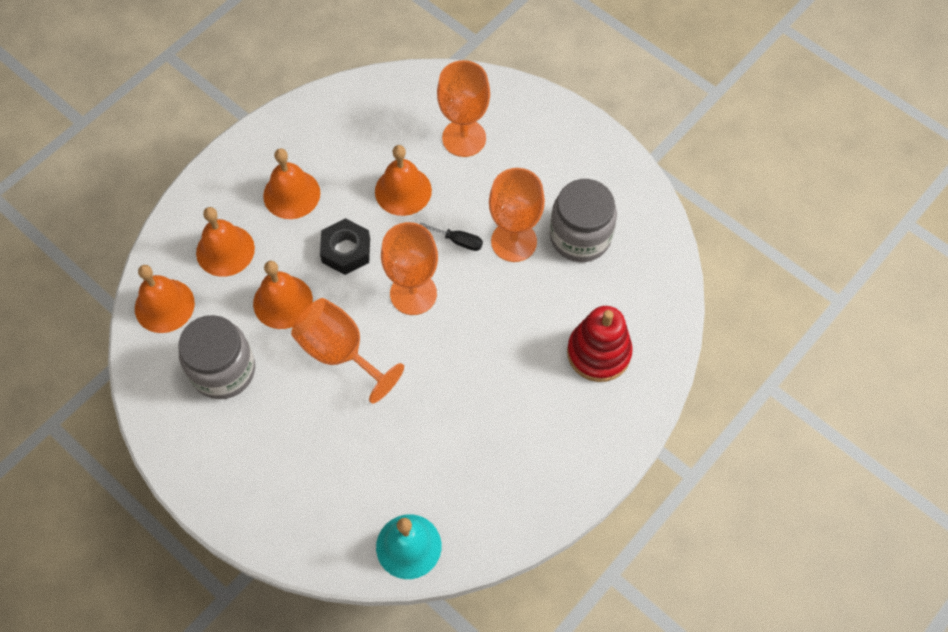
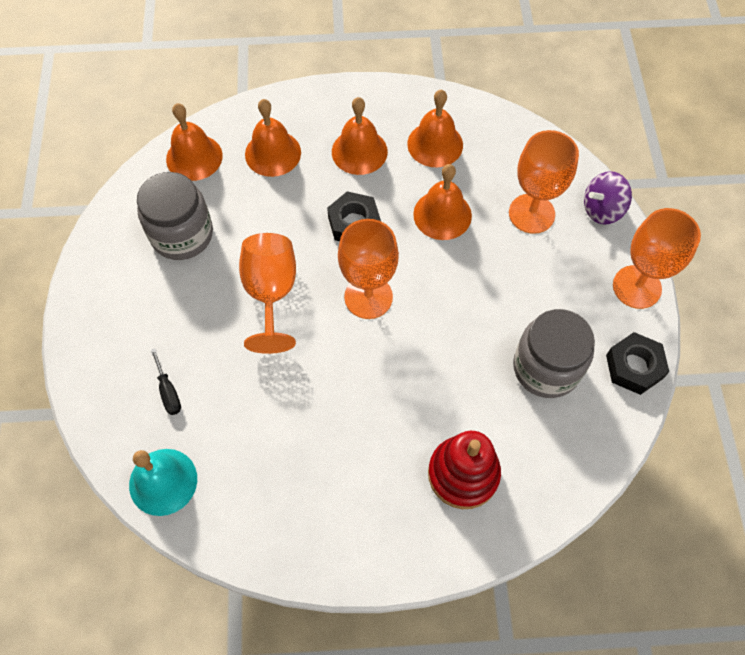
camera: 45 degrees right, 0 degrees up
(283, 301) = (271, 222): orange bell -> orange bell (435, 144)
(458, 241) = (444, 287): black screwdriver -> black screwdriver (168, 391)
(508, 96) = (602, 209): none -> purple spinning top
(514, 241) = (487, 325): orange goblet -> orange goblet (637, 287)
(632, 187) = (634, 367): none -> black nut

